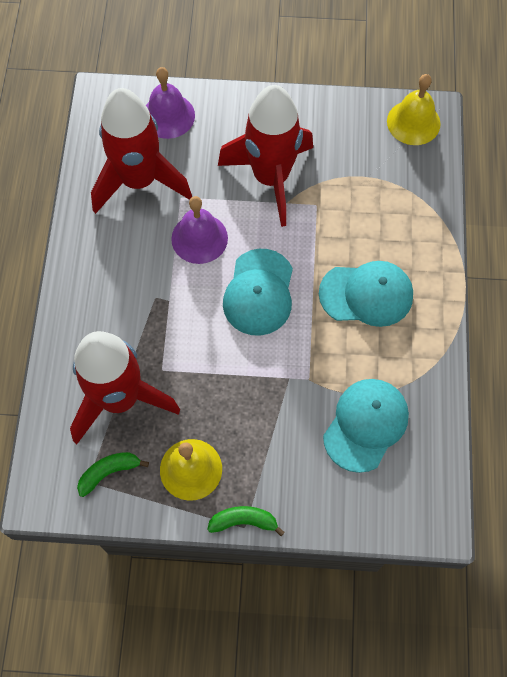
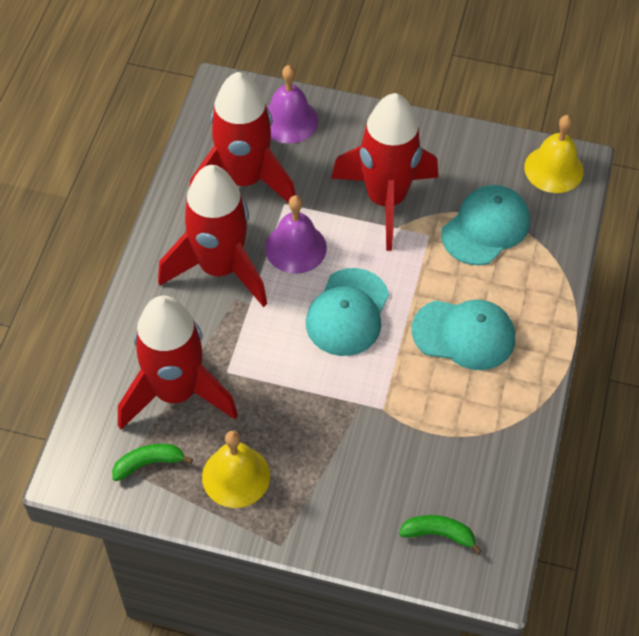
camera: 10 degrees right, 10 degrees down
(135, 270) = (220, 268): none -> red rocket
(243, 521) = (281, 539): green banana -> green banana (438, 534)
(365, 425) = (434, 466): turquoise cap -> turquoise cap (485, 227)

